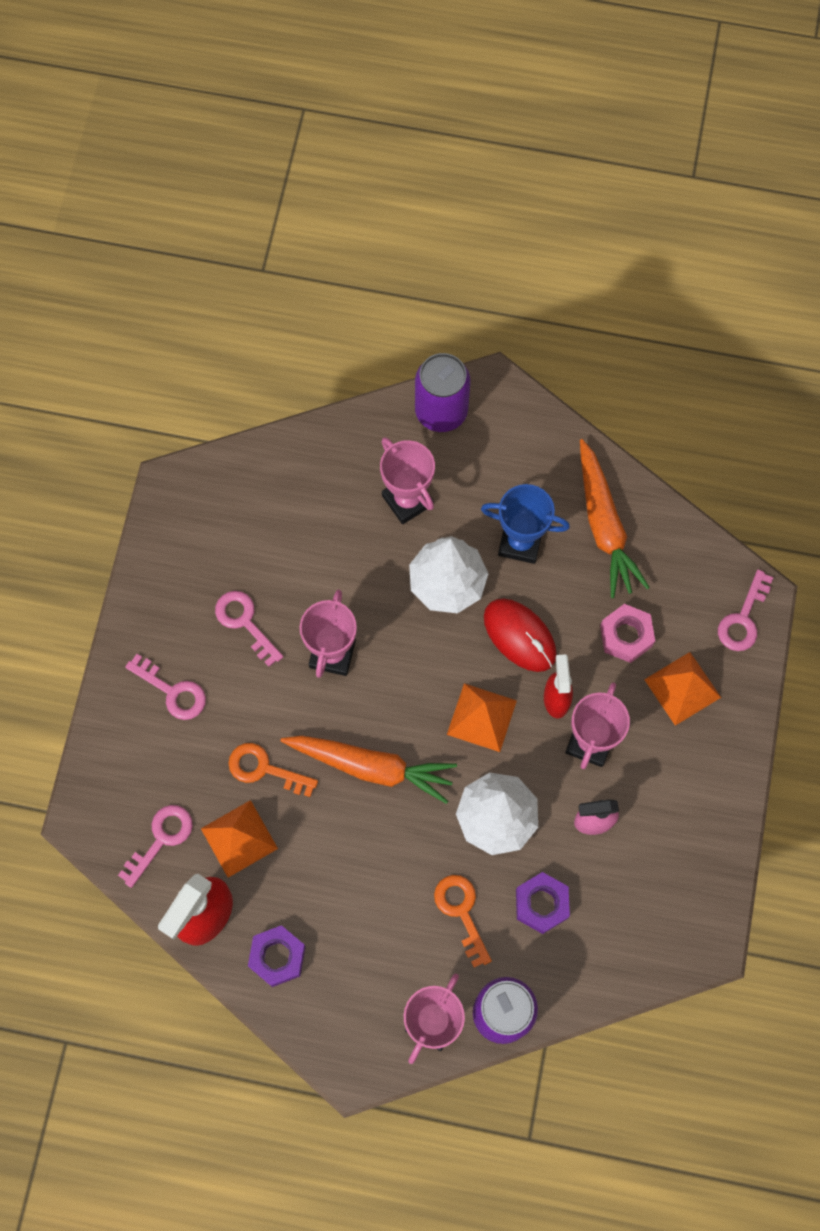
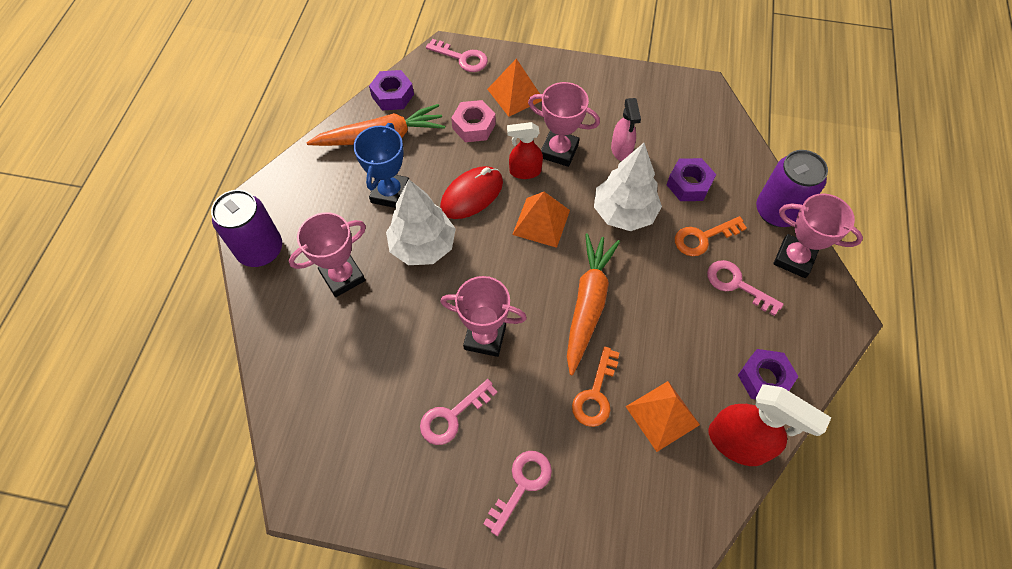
camera: 90 degrees left, 10 degrees down
(161, 839) = (671, 490): pink key -> pink key (736, 284)
(672, 534) = (392, 95): none -> purple nut

